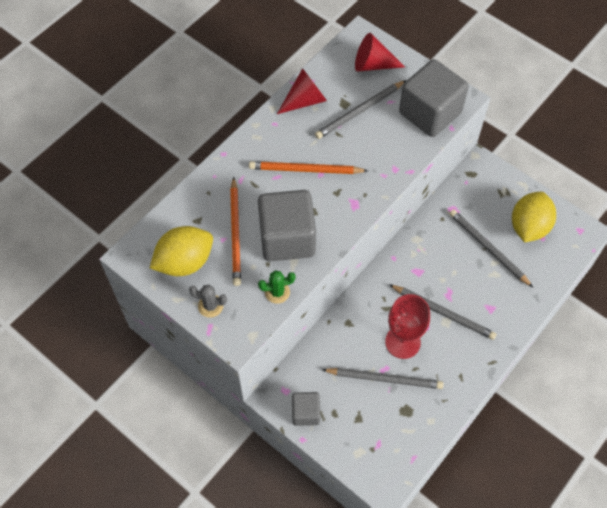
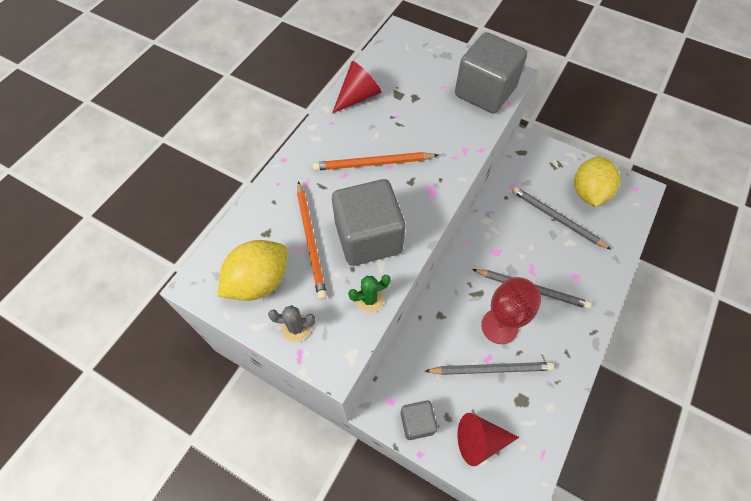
camera: 10 degrees left, 0 degrees up
(360, 111) = (415, 99): grey pencil -> none
(373, 64) = (418, 56): red cone -> red cone (480, 440)

